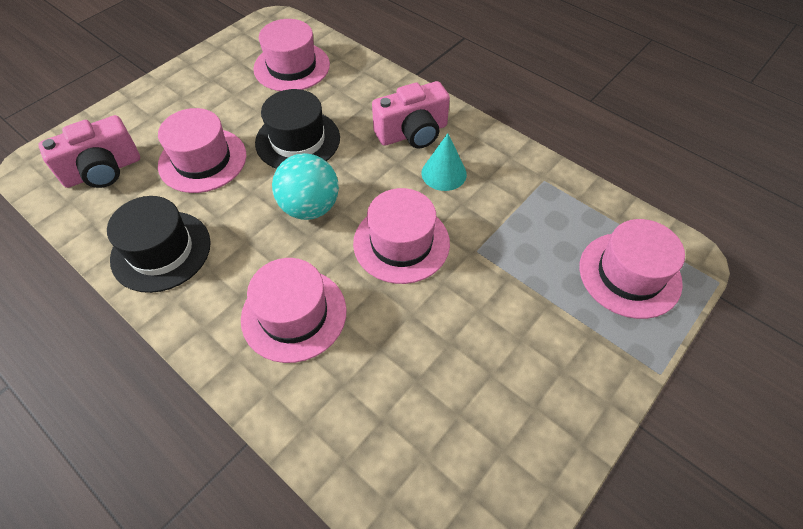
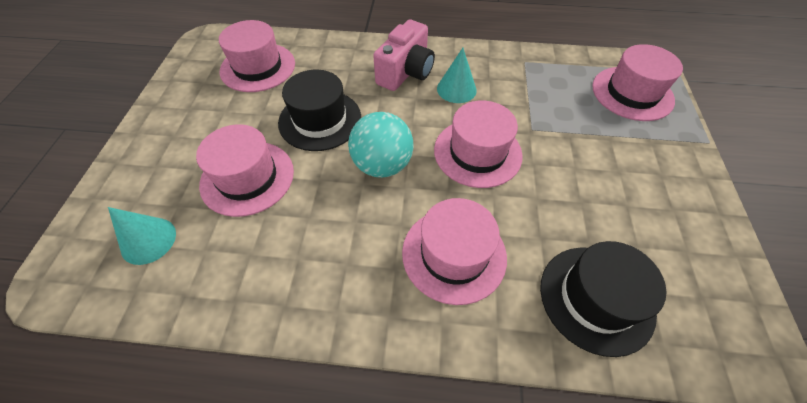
camera: 35 degrees left, 0 degrees up
(103, 171) = (148, 240): pink camera -> turquoise cone
(161, 251) = (283, 276): black hat -> black hat (596, 298)

